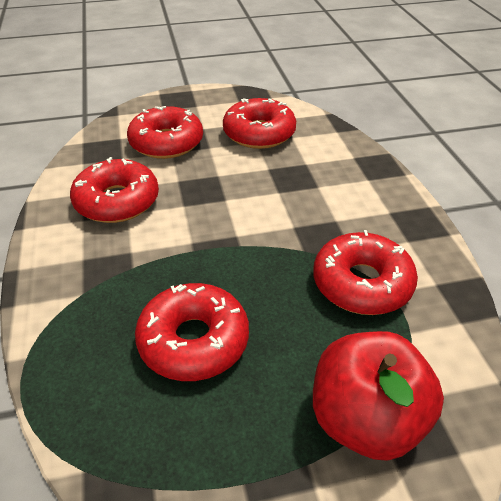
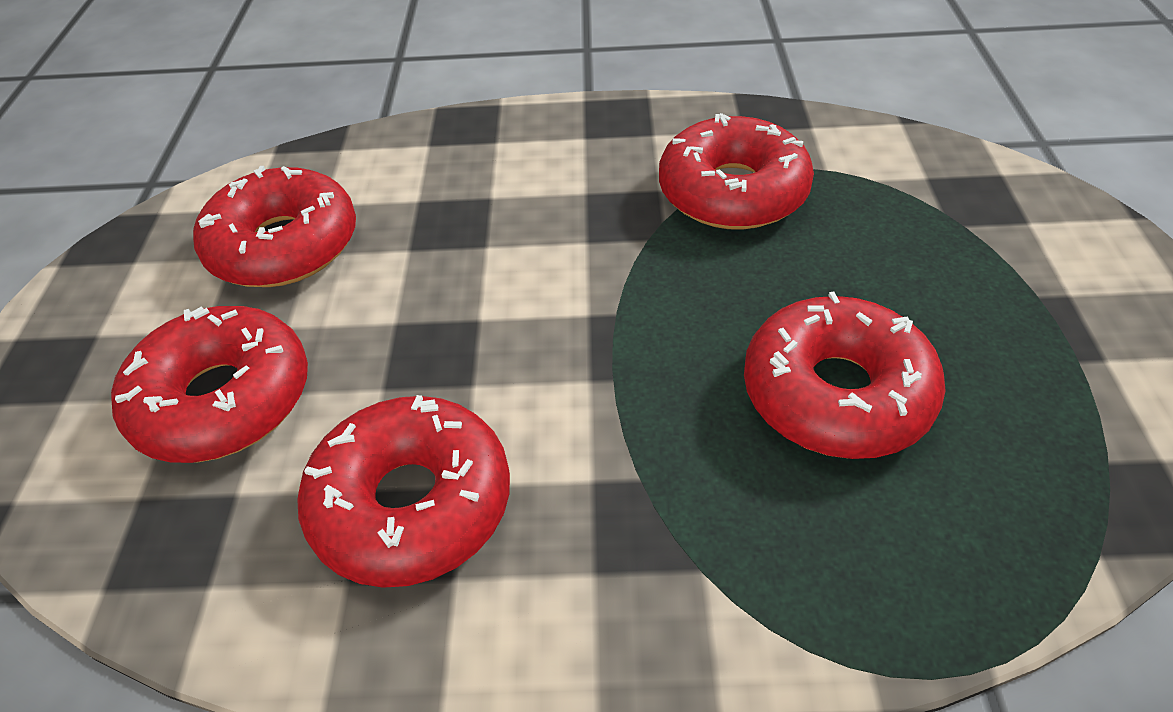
camera: 75 degrees left, 5 degrees up
(366, 420) = (967, 233): red apple -> none

